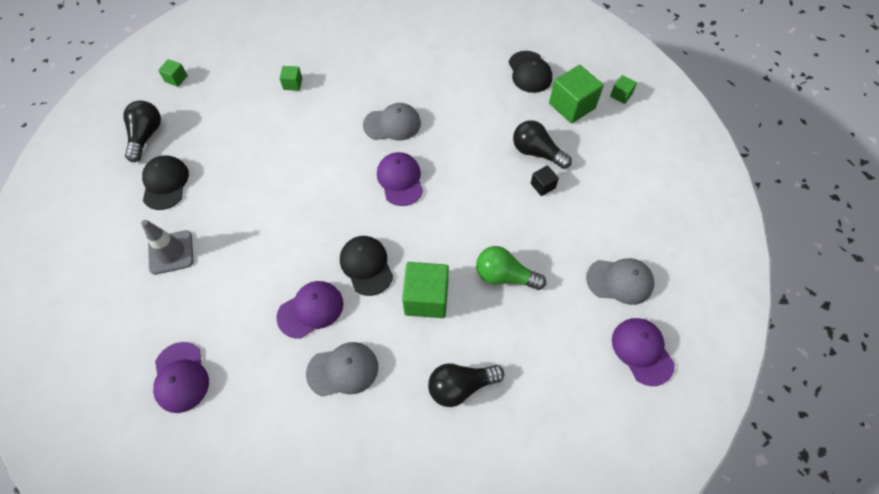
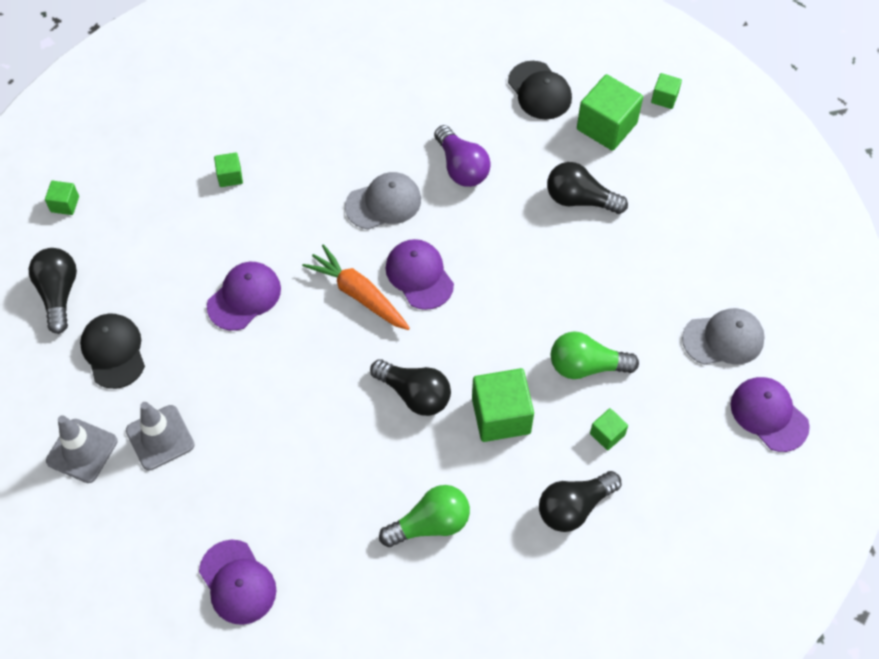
camera: 15 degrees left, 0 degrees up
(113, 248) = (82, 451): none -> grey traffic cone
(310, 310) = (365, 464): purple cap -> purple cap (244, 297)
(343, 370) = (430, 524): grey cap -> green light bulb
(351, 183) = (358, 294): none -> orange carrot
(366, 266) = (414, 394): black cap -> black light bulb
(456, 112) = (461, 167): none -> purple light bulb
(505, 334) = (607, 434): none -> green cube
(542, 186) = (600, 241): black cube -> none

